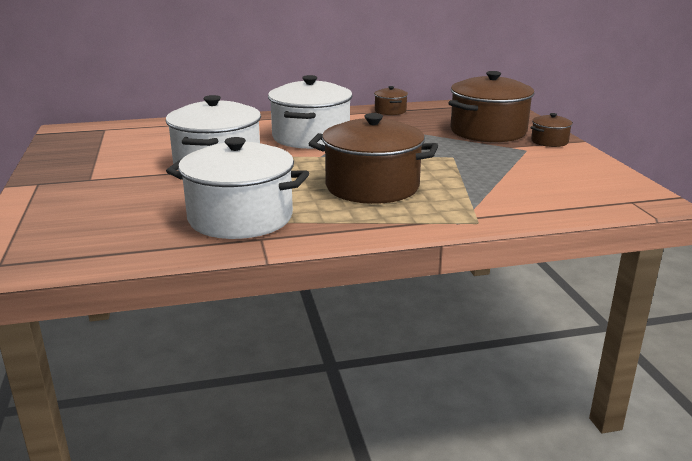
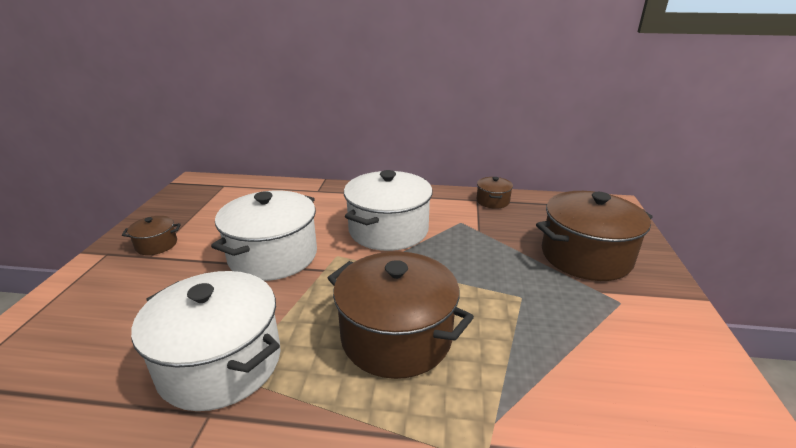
camera: 20 degrees right, 5 degrees up
(549, 141) = (658, 291): brown pot -> brown pot (156, 245)

